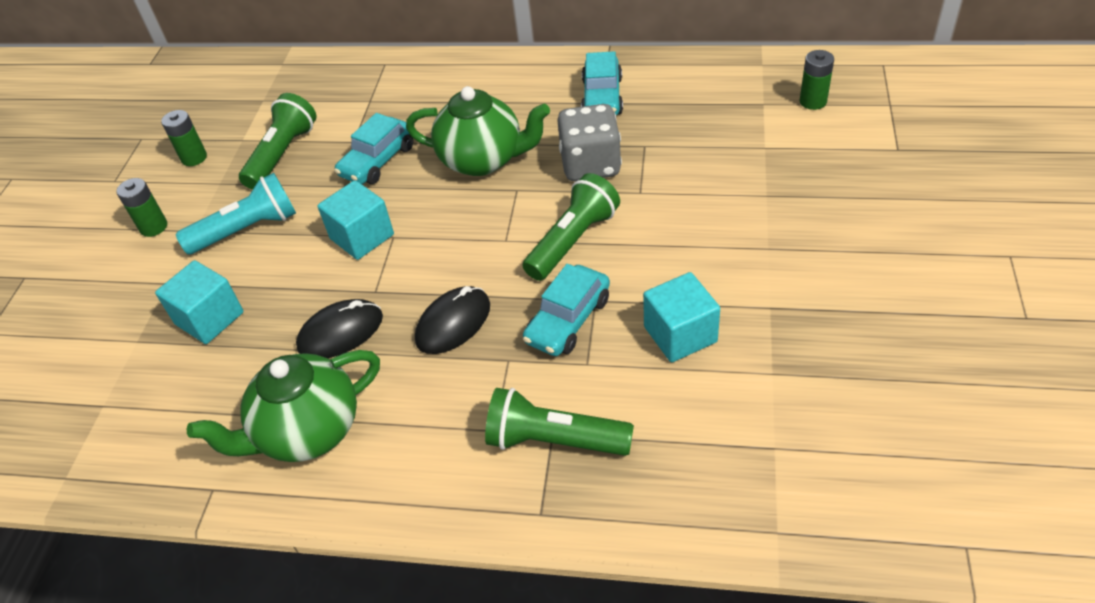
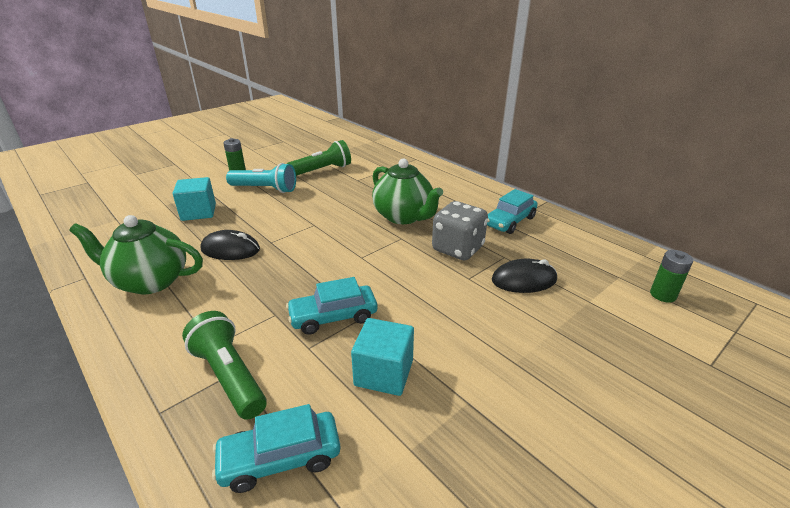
camera: 35 degrees right, 15 degrees down
(194, 158) = (289, 155): green battery -> none
(362, 237) = (301, 217): turquoise cube -> none
(378, 161) = (356, 192): turquoise car -> turquoise car (280, 458)
(453, 323) = (279, 278): black mouse -> black mouse (524, 280)
(573, 240) = (395, 279): green flashlight -> none

